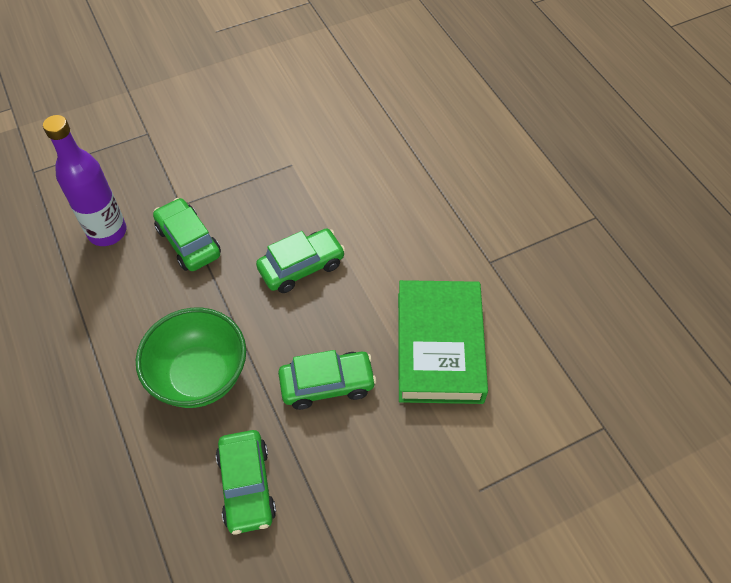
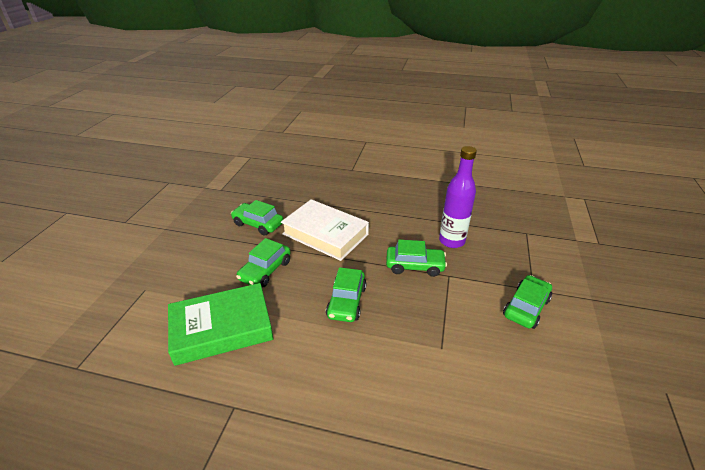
camera: 130 degrees right, 20 degrees down
(182, 129) = (526, 308): none -> green car
(200, 376) = (325, 234): green bowl -> white book
(439, 346) = (222, 328): green book -> green book turned 60 degrees counterclockwise

